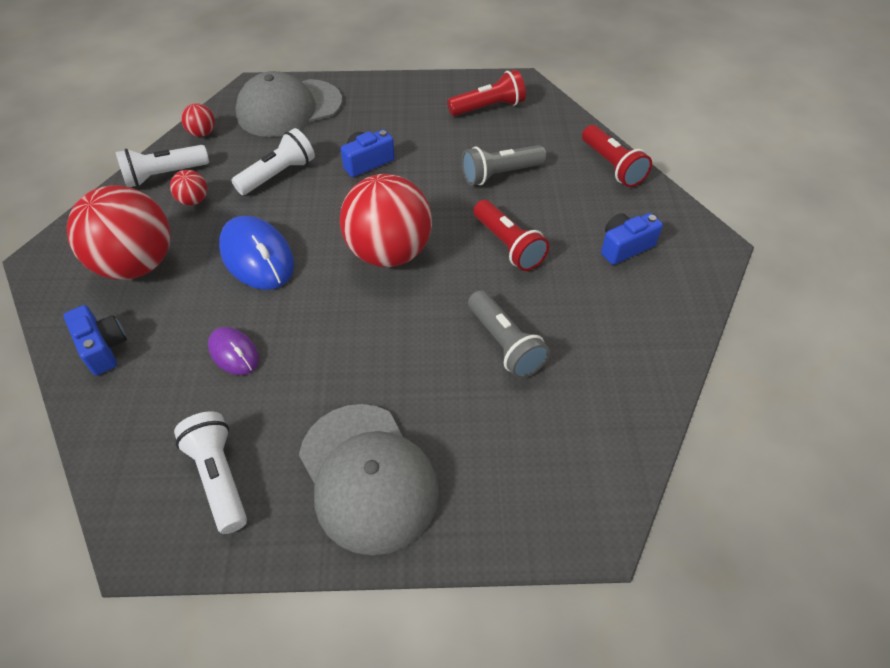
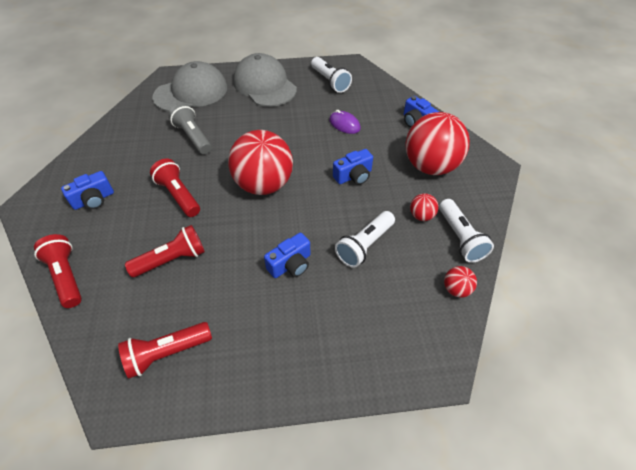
camera: 175 degrees right, 0 degrees up
(164, 175) = (460, 238): white flashlight -> white flashlight turned 105 degrees clockwise
(257, 257) = (353, 176): blue mouse -> blue camera
(289, 108) = (386, 333): grey cap -> grey cap (191, 92)
(500, 174) = (172, 259): grey flashlight -> red flashlight

